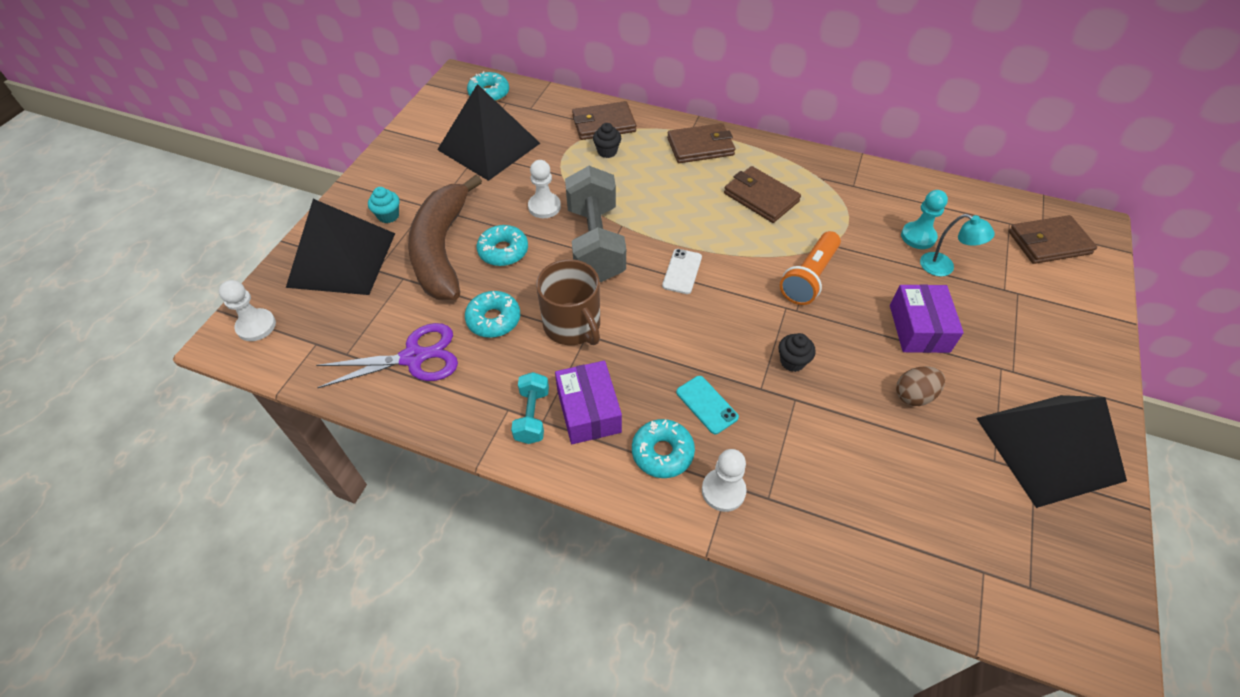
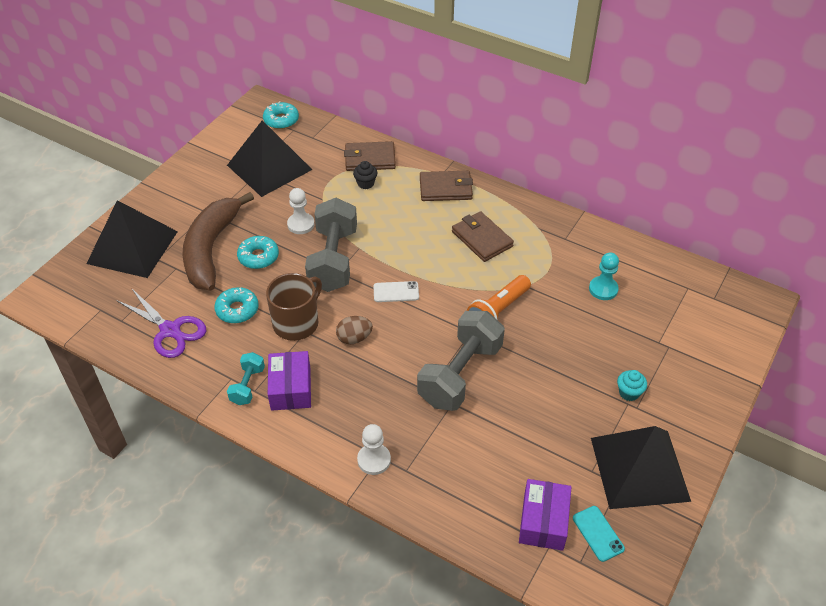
camera: 10 degrees right, 5 degrees down
(256, 326) = (59, 290): white pawn -> none
(388, 216) = (175, 216): turquoise cupcake -> turquoise cupcake (629, 393)
(413, 357) = (170, 330): purple scissors -> purple scissors turned 45 degrees clockwise
(572, 325) = (297, 323): brown mug -> brown mug turned 120 degrees counterclockwise
(662, 452) = (337, 426): turquoise donut -> none
(682, 271) = (396, 292): white phone -> white phone turned 60 degrees clockwise
(706, 405) = (382, 397): turquoise phone -> turquoise phone (598, 533)
(792, 361) = (460, 374): black cupcake -> grey dumbbell
(914, 395) = (547, 414): brown egg -> brown egg (354, 338)
(919, 328) = (573, 363): purple box -> purple box (543, 521)
(944, 267) = (614, 317): turquoise lamp -> none
(1049, 243) = (714, 309): brown wallet -> none

